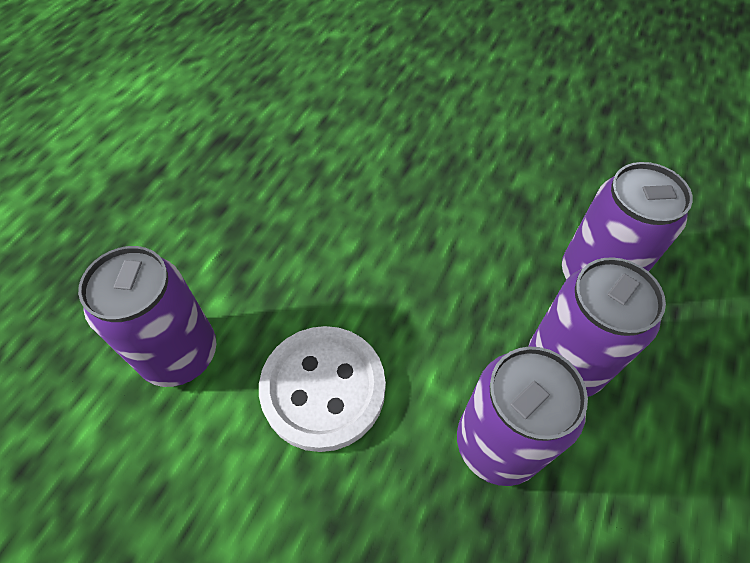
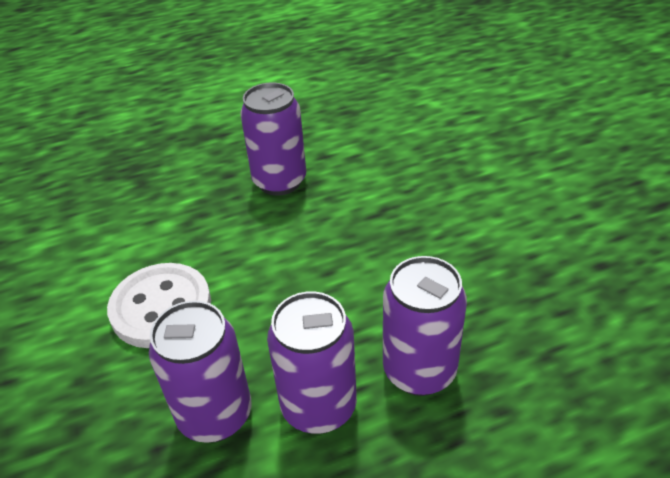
camera: 45 degrees right, 15 degrees down
(180, 354) = (117, 238): purple can -> purple can (279, 181)

